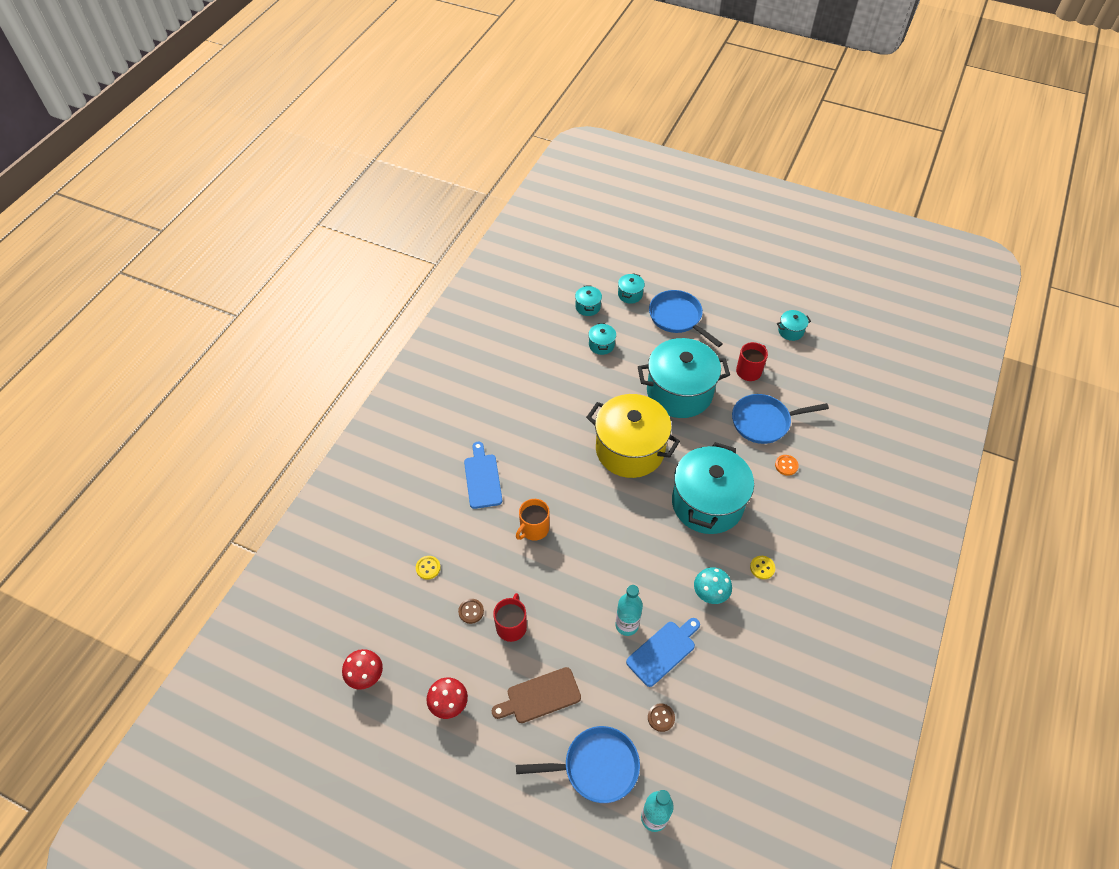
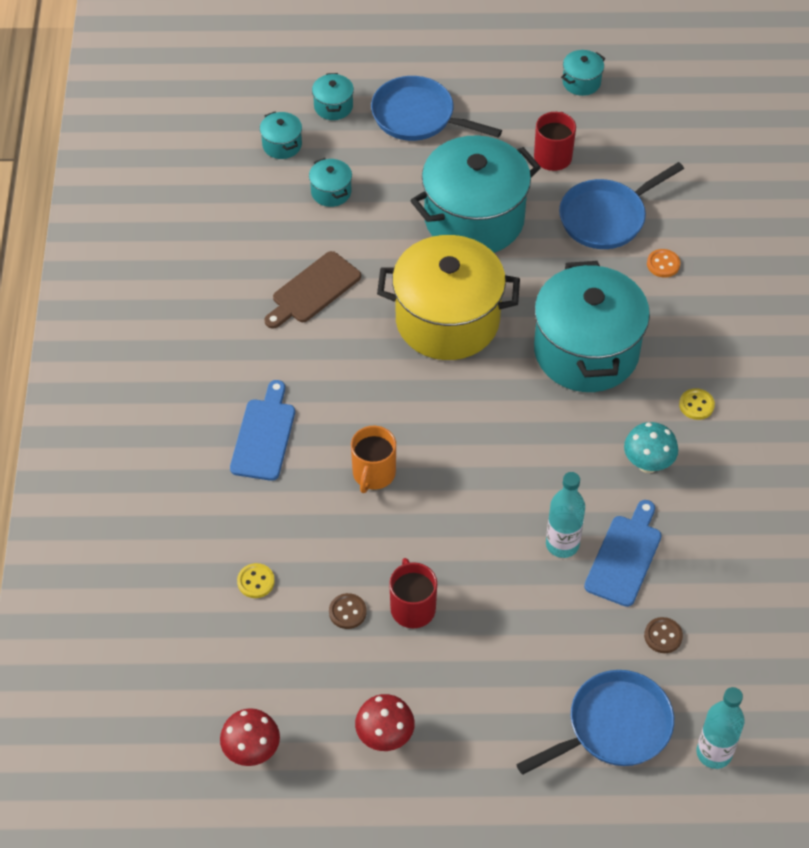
camera: 25 degrees left, 0 degrees up
(482, 478) = (264, 435): blue cutting board -> blue cutting board turned 45 degrees clockwise
(540, 696) = (498, 676): brown cutting board -> brown cutting board (313, 290)

